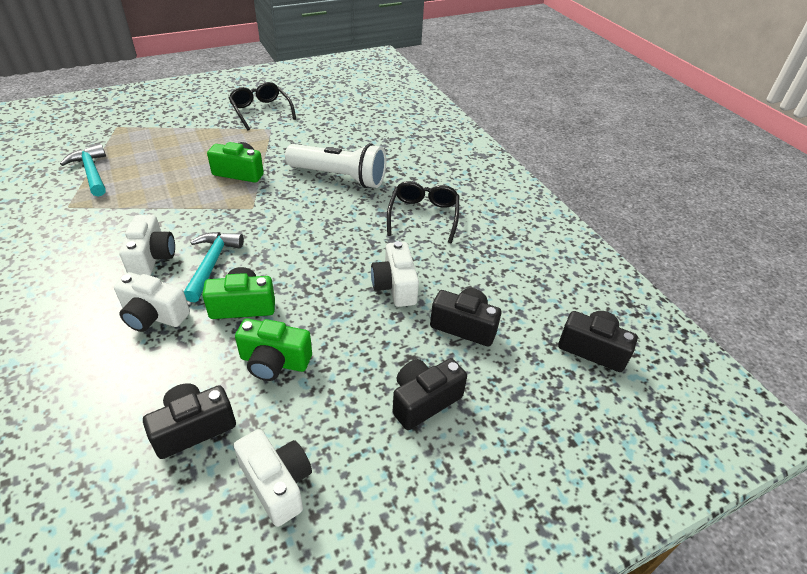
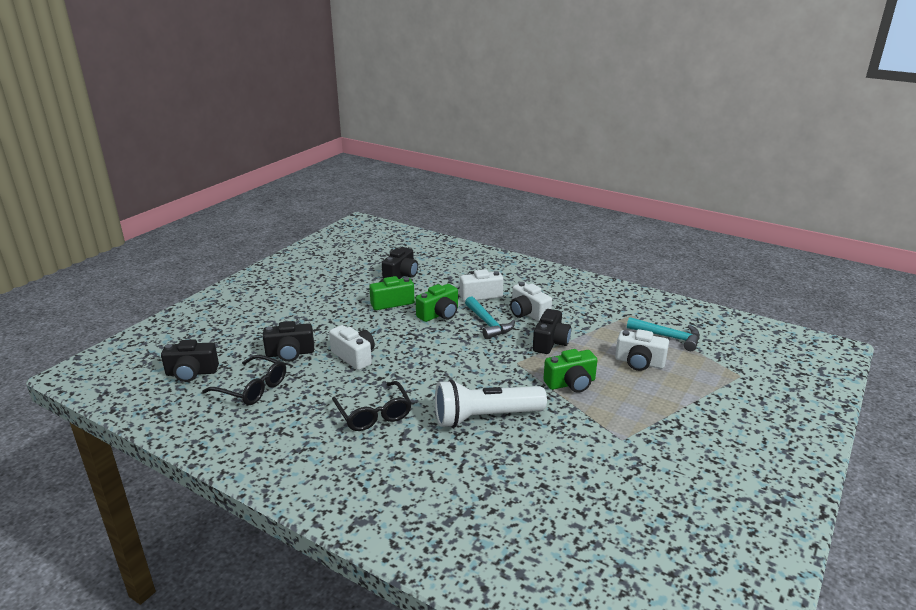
camera: 150 degrees right, 15 degrees down
(261, 111) = (669, 457): black glasses -> black glasses (252, 388)
(277, 483) = (345, 275): white camera -> white camera (639, 362)
(424, 401) = (295, 316): black camera -> black camera (550, 342)

